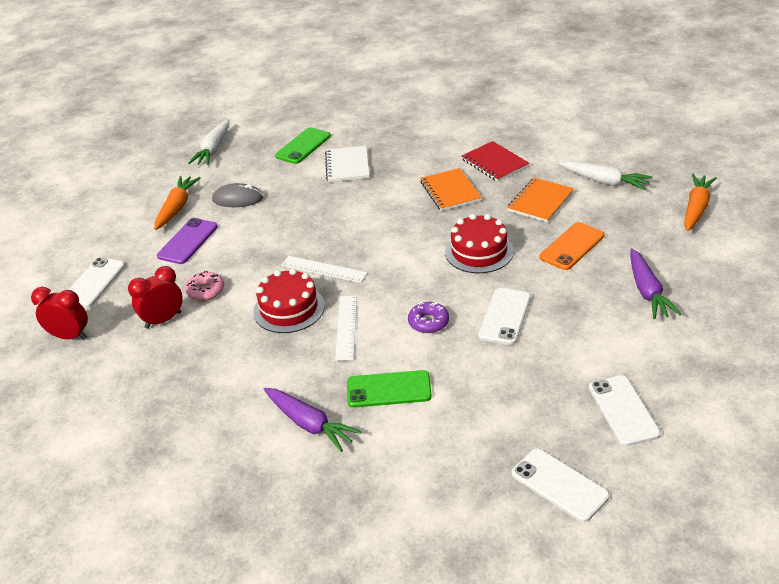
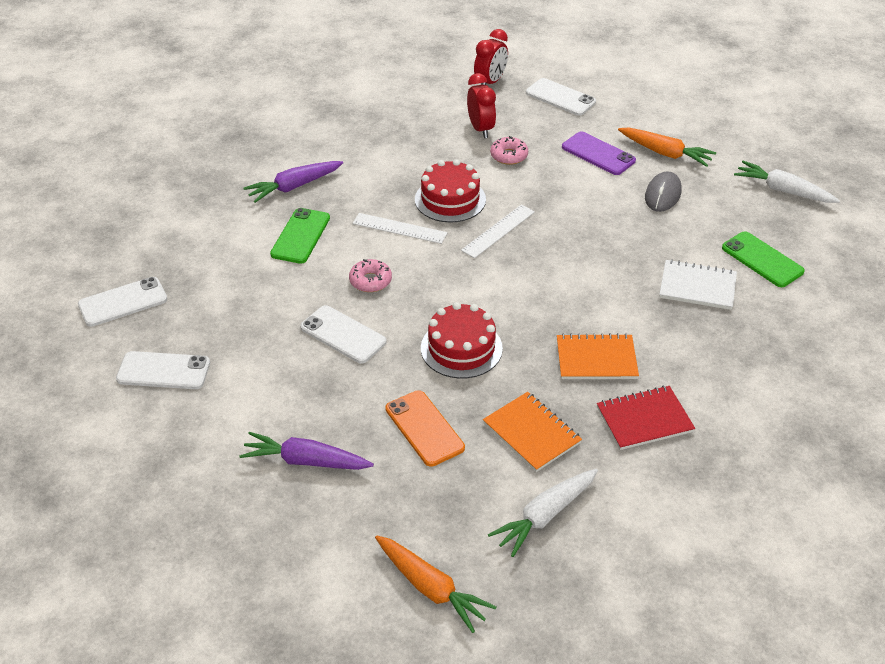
camera: 105 degrees right, 5 degrees up
(428, 322) = (370, 281): purple donut -> pink donut

